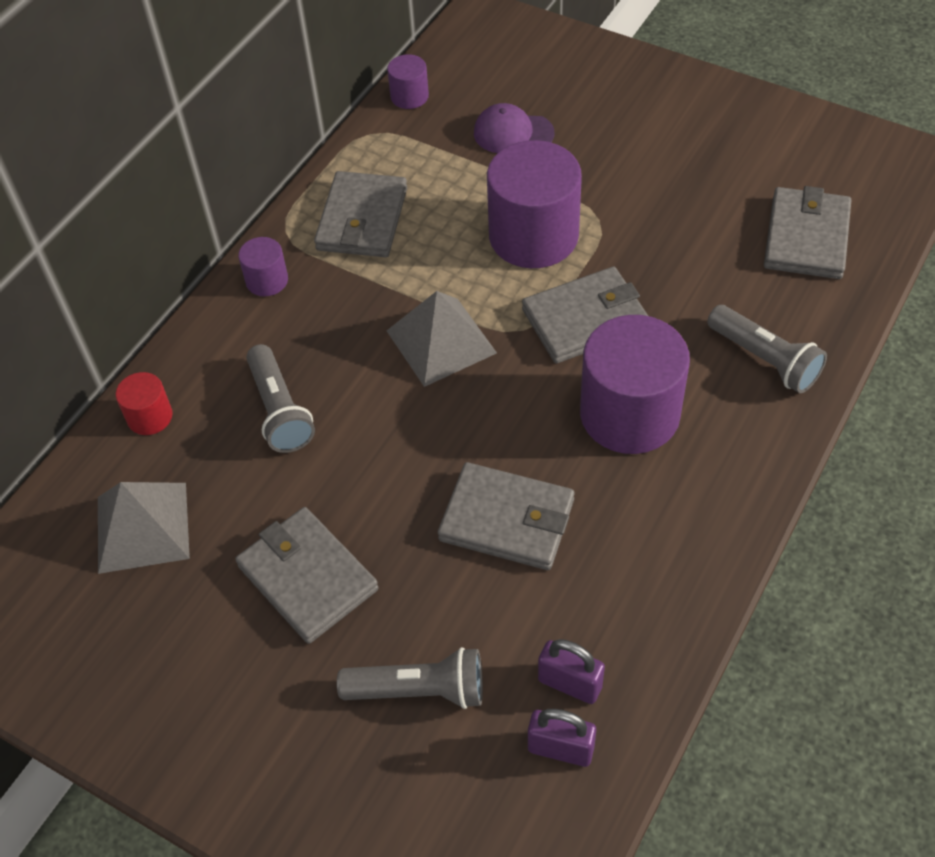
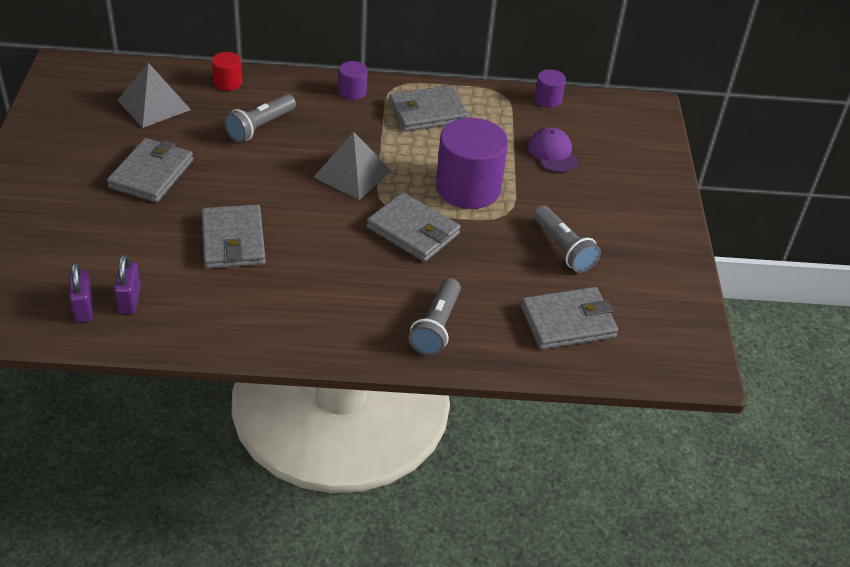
camera: 55 degrees right, 10 degrees down
(419, 690) = (97, 239): grey flashlight -> grey flashlight (563, 248)
(629, 414) = (347, 272): purple cylinder -> none

